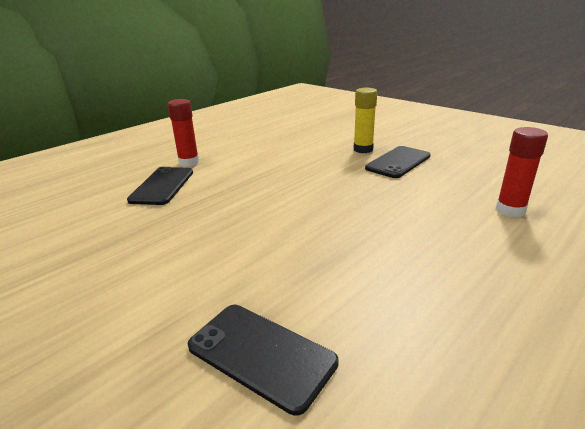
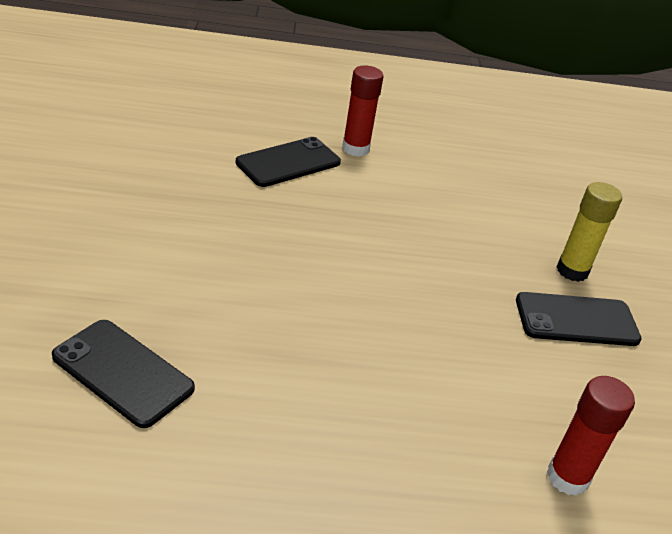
camera: 40 degrees right, 10 degrees up
(261, 354) = (123, 372): black phone -> black phone turned 45 degrees counterclockwise

